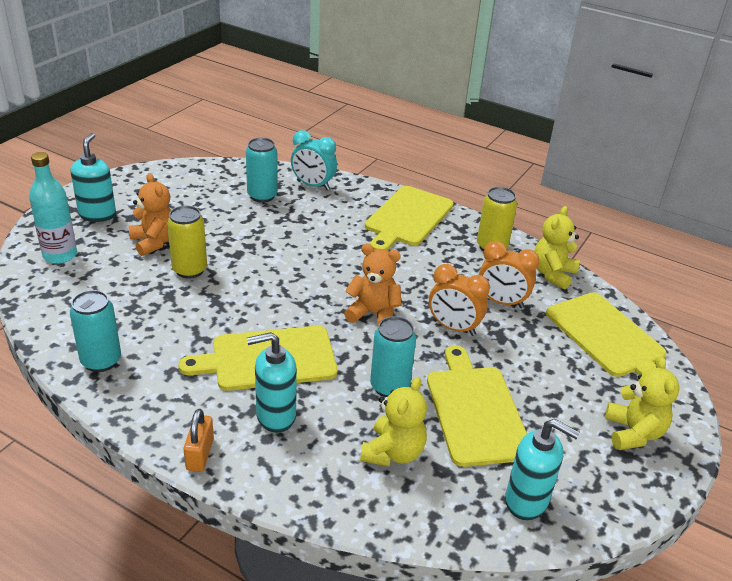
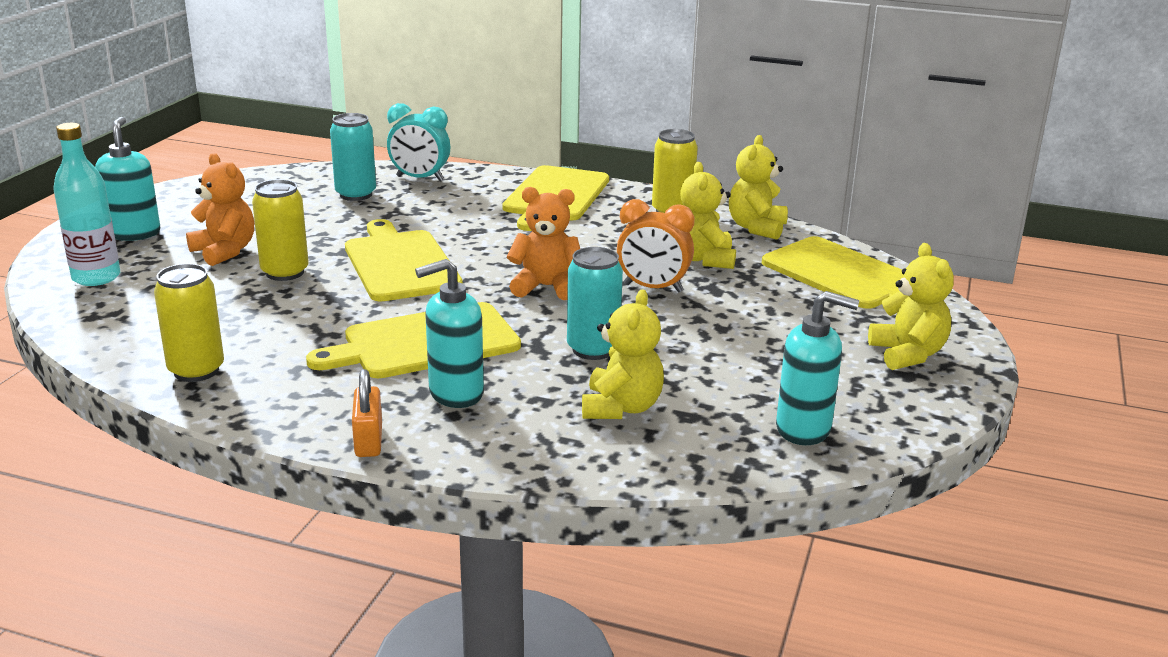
camera: 10 degrees left, 10 degrees down
(101, 361) = (196, 371): turquoise can -> yellow can
(475, 410) = (709, 358): yellow cutting board -> yellow cutting board (400, 263)
(501, 302) = (704, 259): orange clock -> yellow teddy bear

